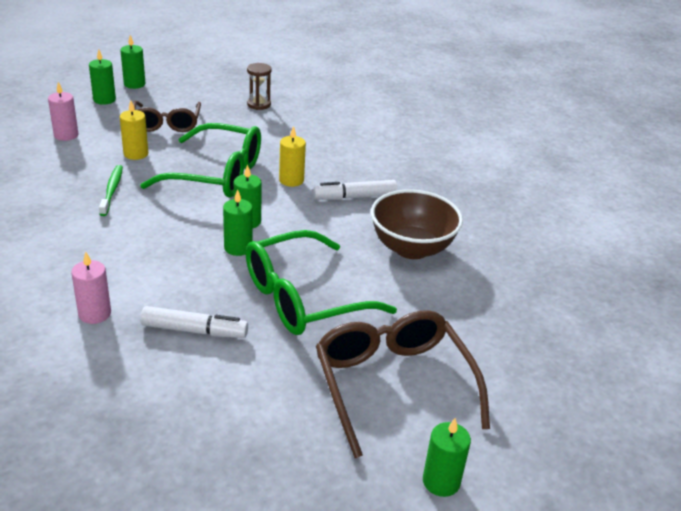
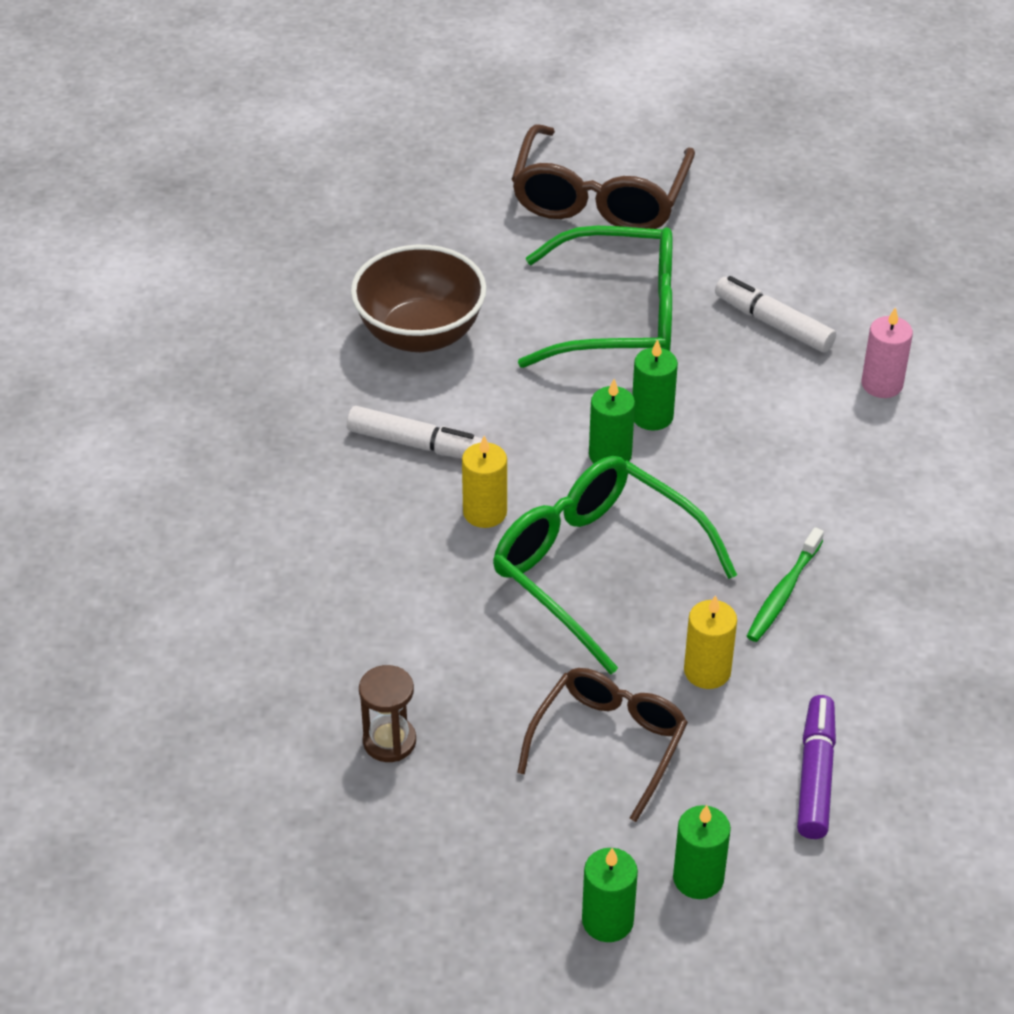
camera: 145 degrees left, 10 degrees up
(66, 135) = (815, 775): pink candle -> purple marker
(441, 481) = (629, 117): green candle -> none

